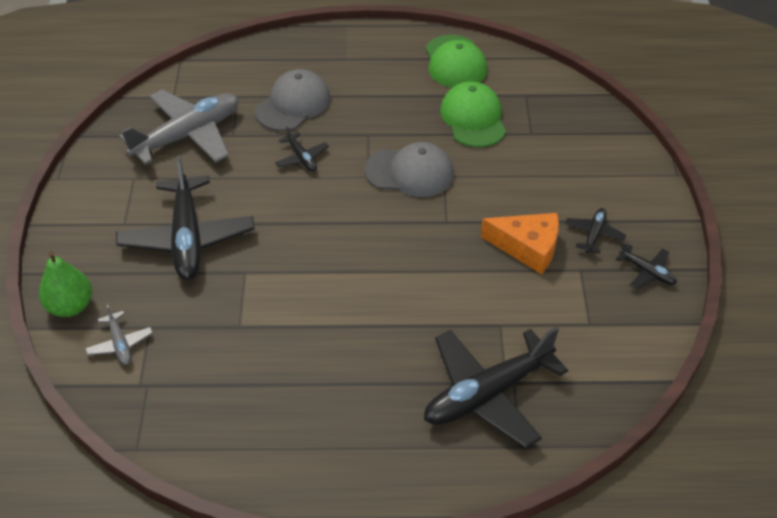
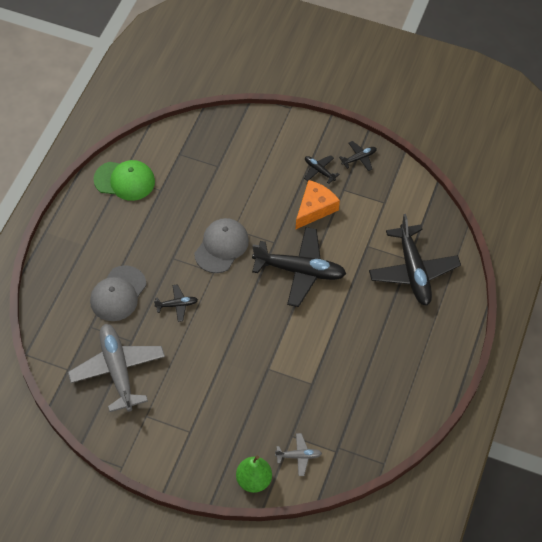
camera: 70 degrees left, 10 degrees up
(187, 238) = (222, 395): black plane -> black plane (300, 271)
(293, 104) = (118, 294): grey cap -> grey cap turned 120 degrees counterclockwise
(473, 118) = (187, 192): green cap -> none

